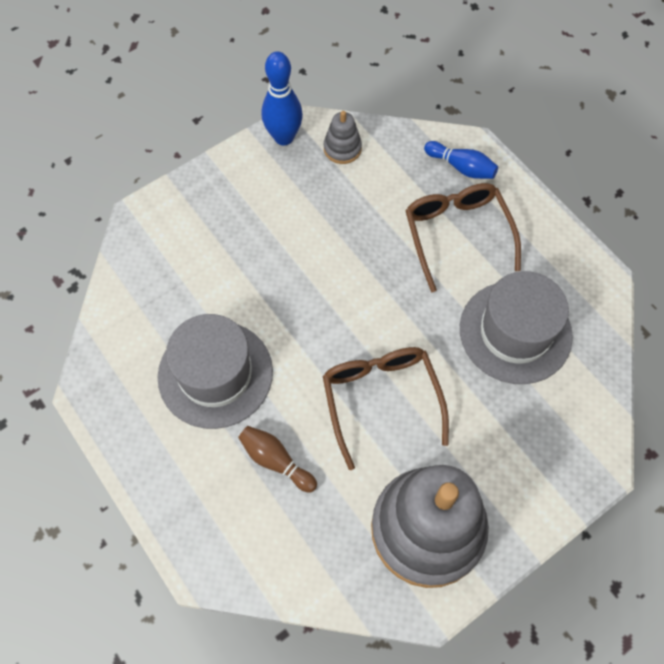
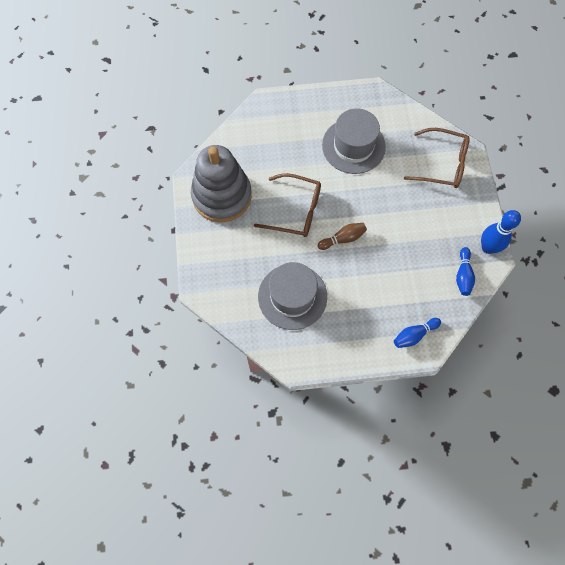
camera: 120 degrees right, 5 degrees up
(276, 461) = (293, 151): brown bowling pin -> brown bowling pin (343, 238)
(342, 148) = (463, 275): grey stacking toy -> blue bowling pin
(457, 234) = (369, 304): brown glasses -> brown glasses (442, 164)

